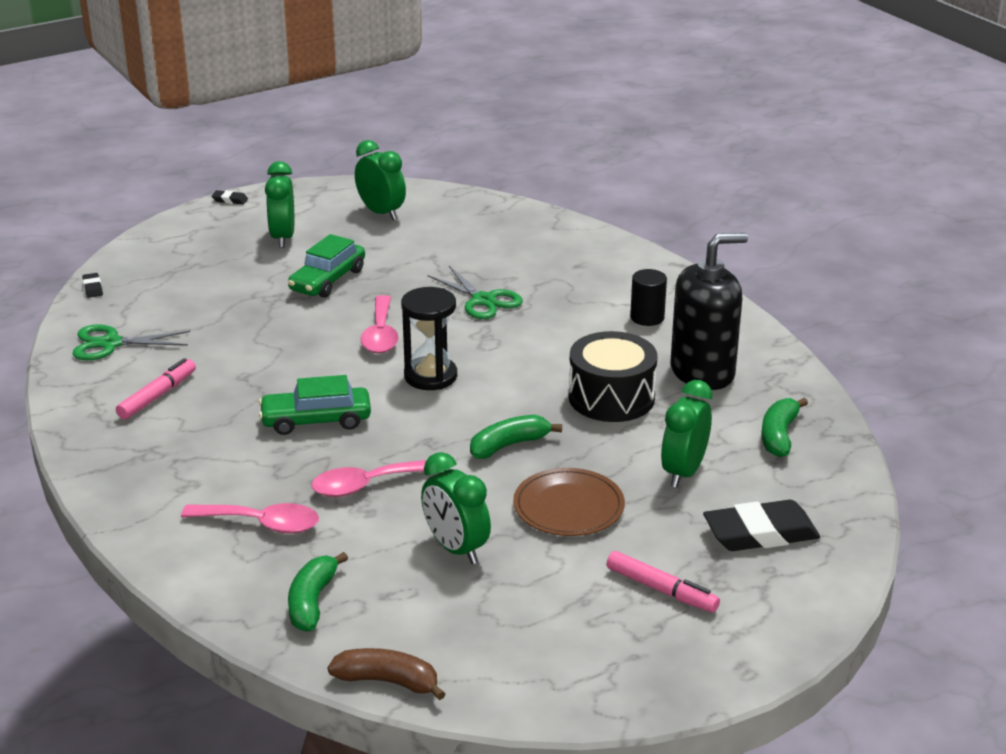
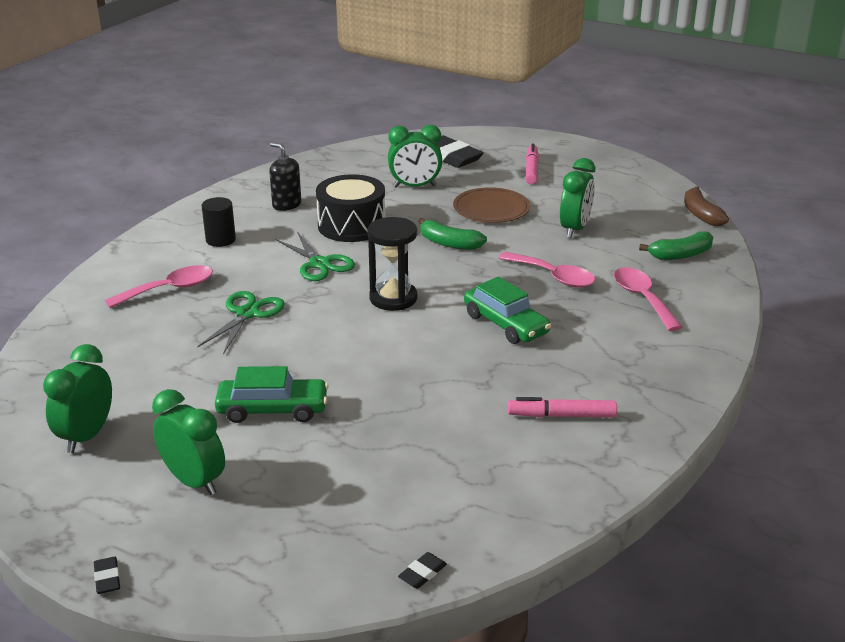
camera: 120 degrees left, 0 degrees up
(111, 344) = (514, 491): green scissors -> green scissors (319, 264)
(283, 238) = (194, 481): green clock -> green clock turned 105 degrees counterclockwise
(380, 334) = (350, 342): pink spoon -> pink spoon (169, 289)
(702, 372) = (286, 205): black soap dispenser -> black soap dispenser, size x0.54
(779, 436) = (343, 169): green banana -> none

